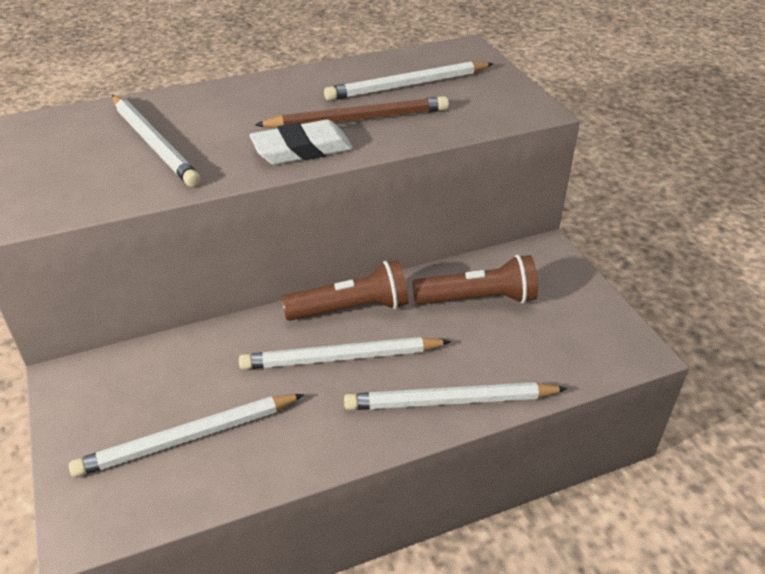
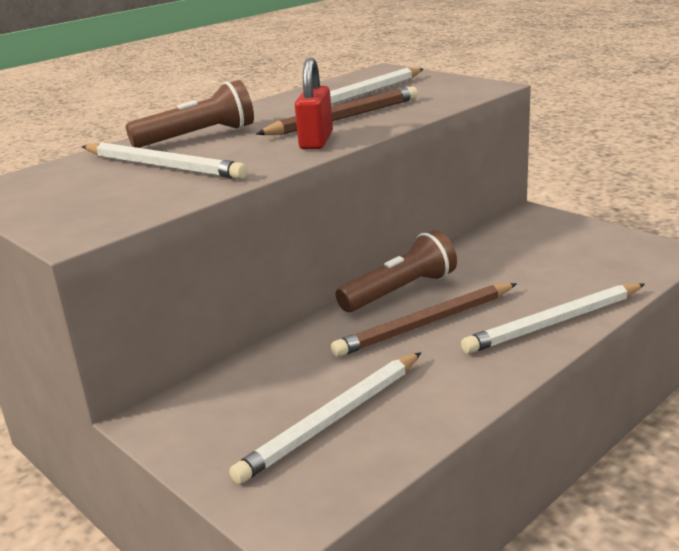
camera: 20 degrees left, 15 degrees down
(302, 149) = (316, 141): white eraser -> red padlock
(341, 357) = (426, 324): white pencil -> brown pencil
(478, 299) = (507, 256): brown flashlight -> brown flashlight (198, 137)

